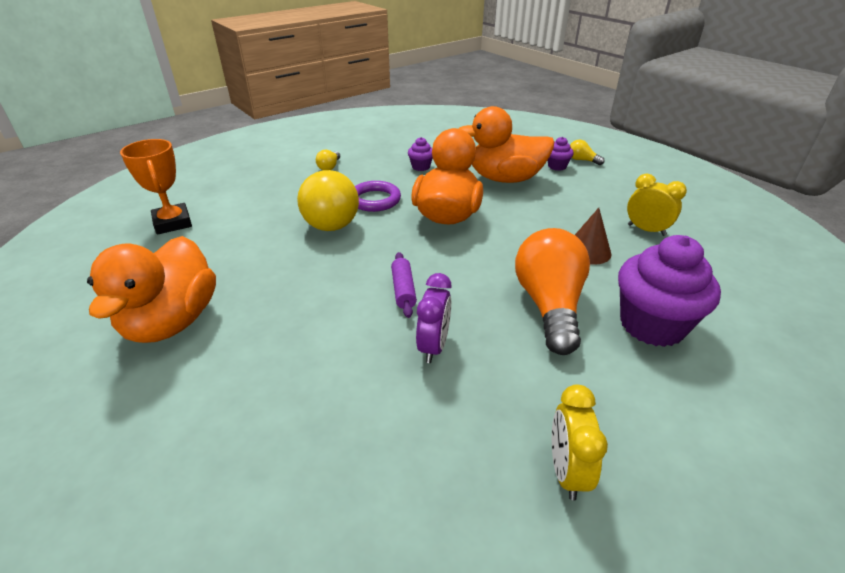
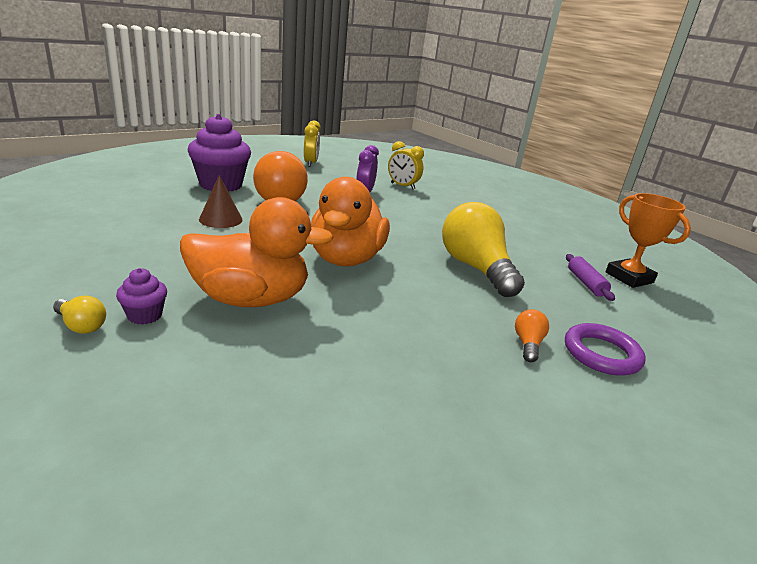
camera: 175 degrees right, 10 degrees down
(172, 321) = (531, 216): orange duck -> none
(329, 167) = (528, 344): yellow light bulb -> orange light bulb
(374, 200) = (434, 284): purple ring -> purple ring (601, 354)
(403, 290) = (386, 214): purple rolling pin -> purple rolling pin (585, 283)
(421, 167) = (380, 333): purple cupcake -> none
(646, 230) = (138, 227): yellow clock -> yellow clock (402, 186)

